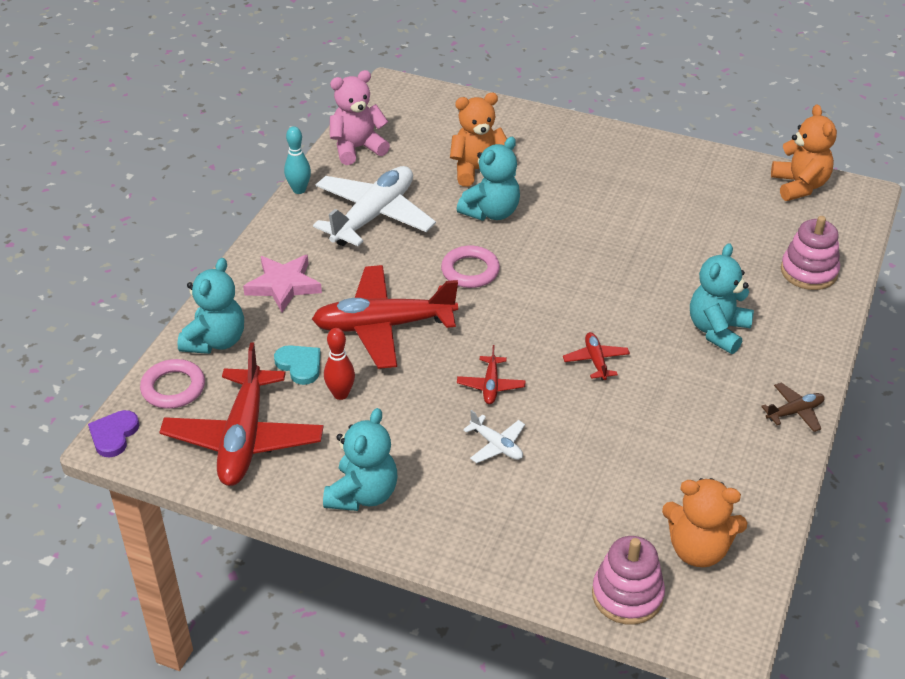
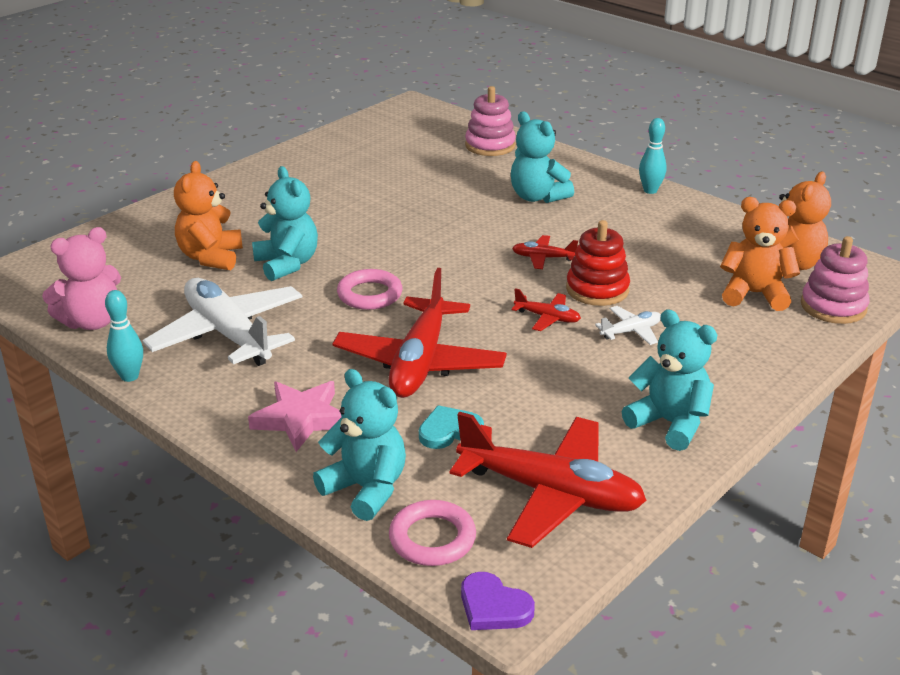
camera: 70 degrees left, 10 degrees down
(340, 394) = (512, 410): red bowling pin -> none
(357, 148) = (92, 322): pink teddy bear -> pink teddy bear turned 120 degrees counterclockwise
(558, 409) = (597, 289): none -> red stacking toy
(794, 412) = (650, 190): brown plane -> turquoise bowling pin
(799, 186) = (380, 123): orange teddy bear -> orange teddy bear (754, 294)

